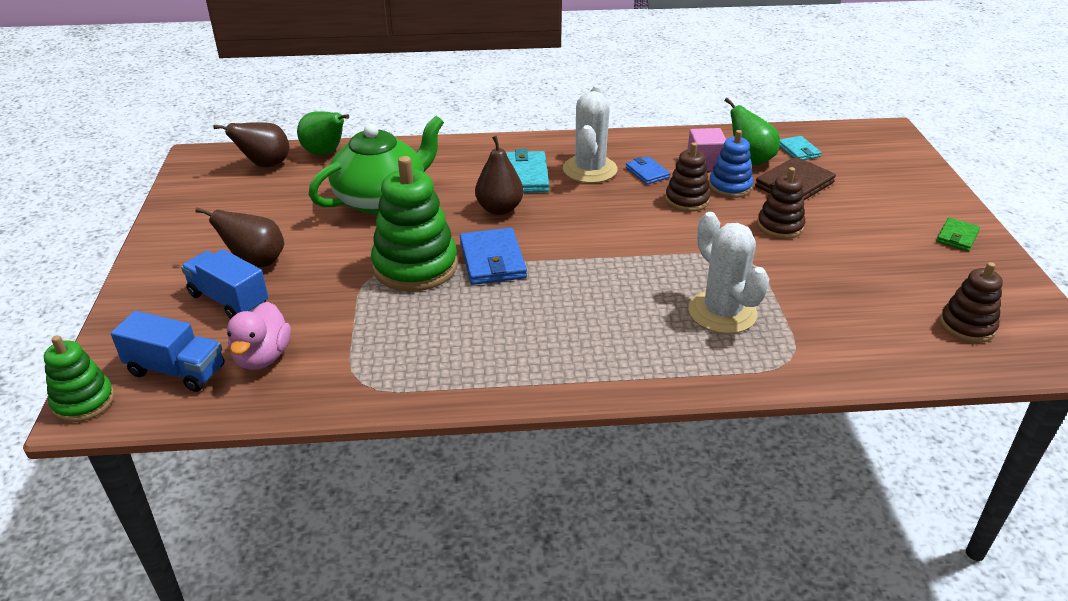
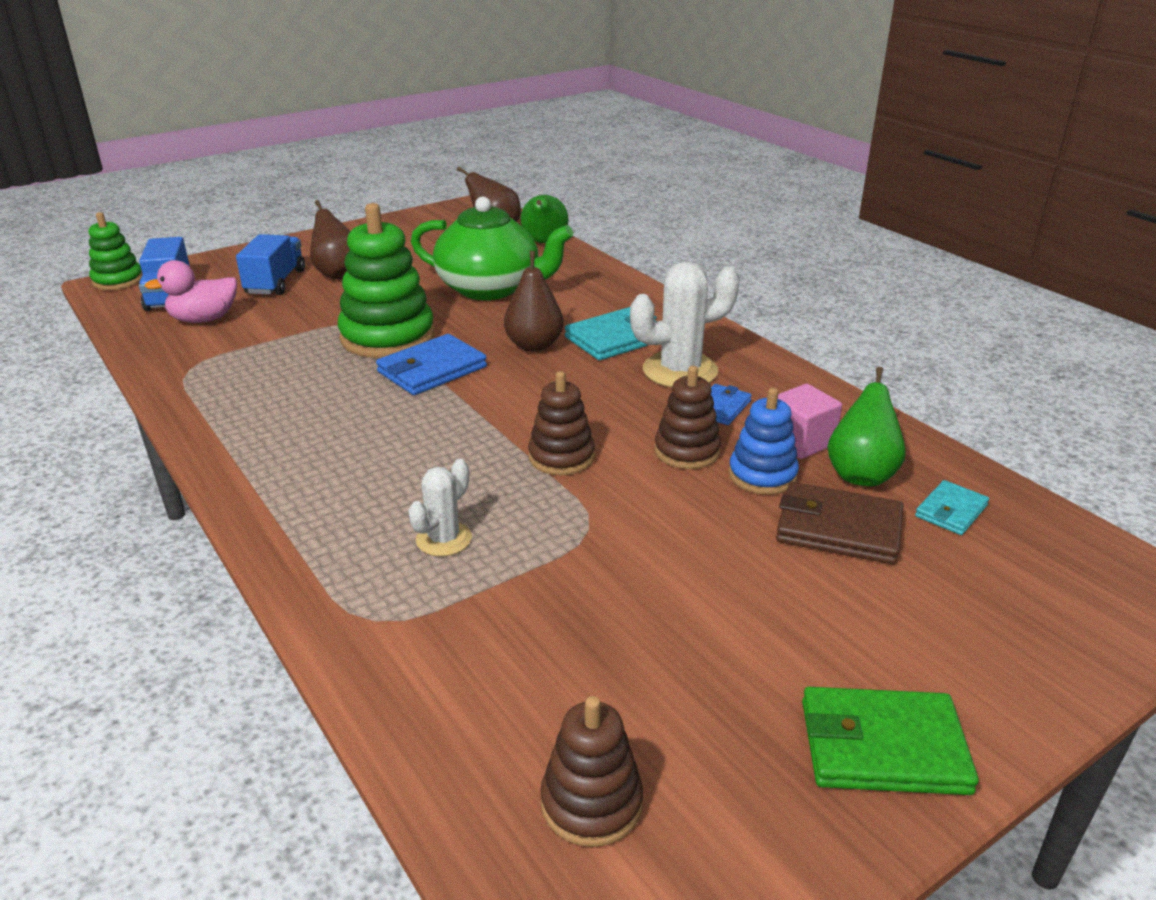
camera: 60 degrees right, 5 degrees down
(722, 312) = (444, 539): white cactus -> white cactus, size x0.57
(780, 226) = (703, 540): brown stacking toy -> brown stacking toy (561, 457)
(957, 237) = (882, 746): green wallet -> green wallet, size x1.70

